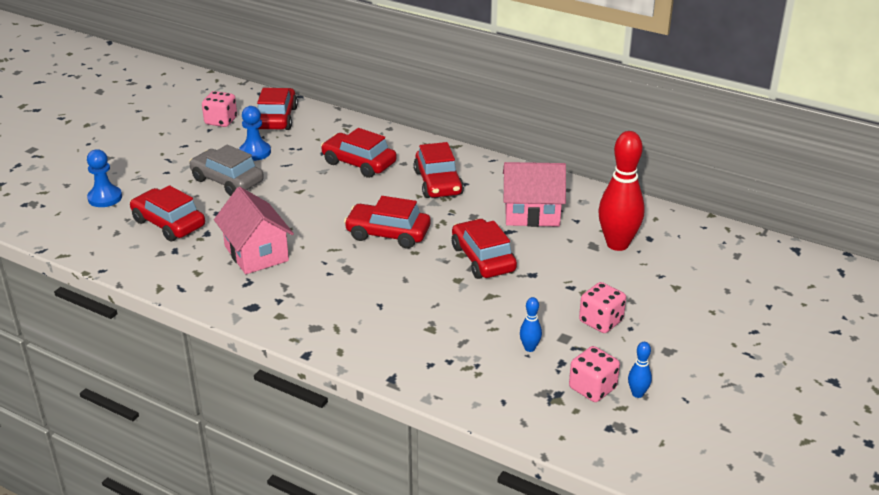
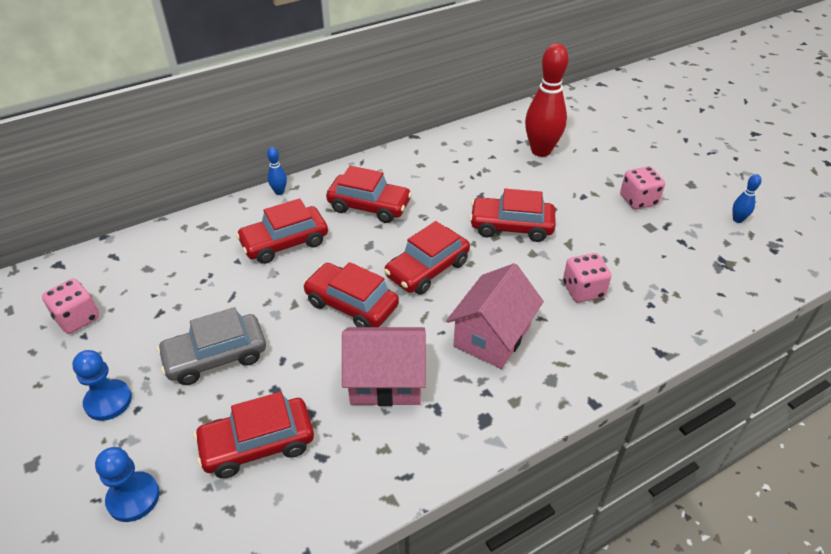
camera: 60 degrees left, 10 degrees up
(255, 152) = (180, 312): blue pawn -> blue pawn (108, 401)
(276, 118) = (128, 270): red car -> red car (351, 304)
(529, 348) = (655, 250): blue bowling pin -> blue bowling pin (279, 192)
(532, 213) = (464, 174): pink house -> pink house (492, 336)
(592, 388) = (722, 239): pink dice -> pink dice (583, 290)

